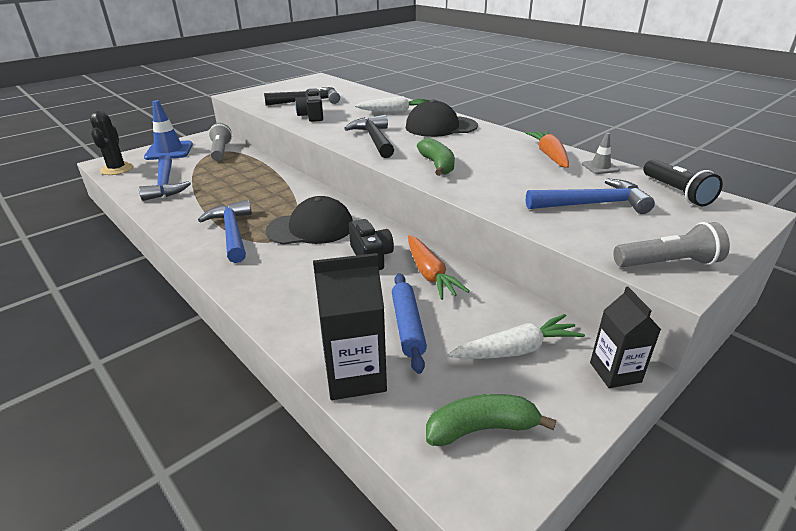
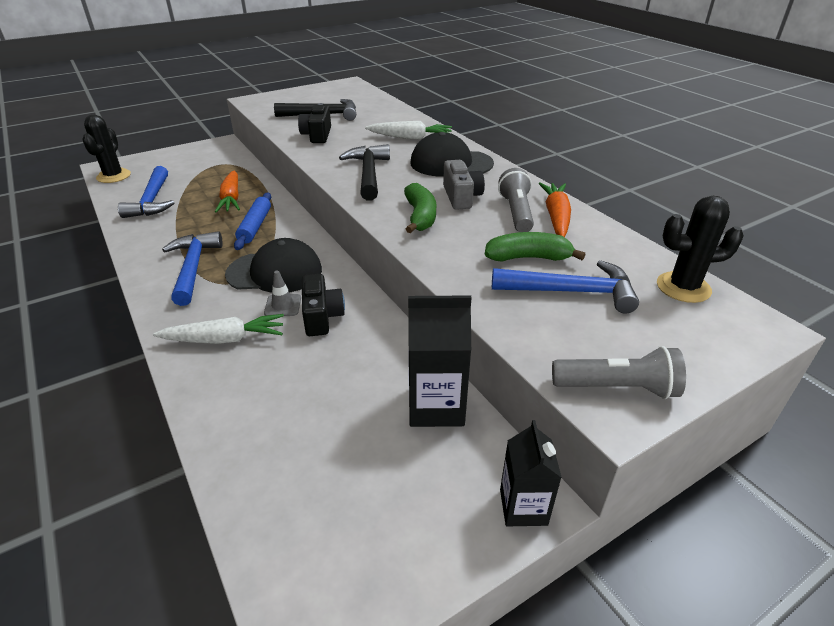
camera: 10 degrees right, 5 degrees up
(169, 151) = (173, 158): blue traffic cone -> none
(221, 151) = (224, 164): grey flashlight -> grey flashlight (516, 212)
(355, 376) = (241, 462): black carton -> black carton (436, 406)
(407, 326) = (322, 410): blue rolling pin -> blue rolling pin (255, 226)
(430, 274) = (374, 347): orange carrot -> orange carrot (231, 198)
(464, 149) = (461, 197): none -> grey camera
(481, 428) = (343, 551): green banana -> green banana (528, 258)
(515, 350) = (424, 459): white carrot -> white carrot (224, 339)
(600, 167) = (608, 240): grey traffic cone -> grey traffic cone (283, 305)
(676, 192) = (683, 287): black flashlight -> black cactus

